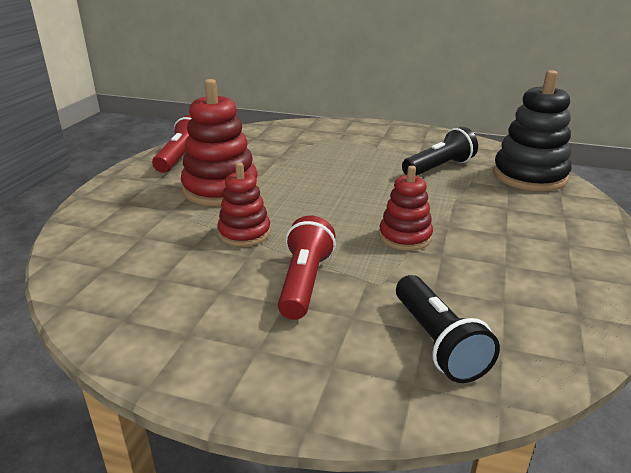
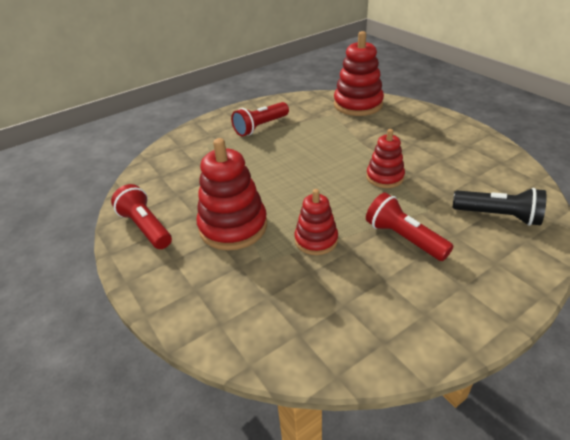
camera: 50 degrees left, 10 degrees up
(392, 146) = (260, 127): none -> red flashlight
(439, 168) = (313, 125): black flashlight -> none
(529, 176) = (358, 104): black stacking toy -> red stacking toy

